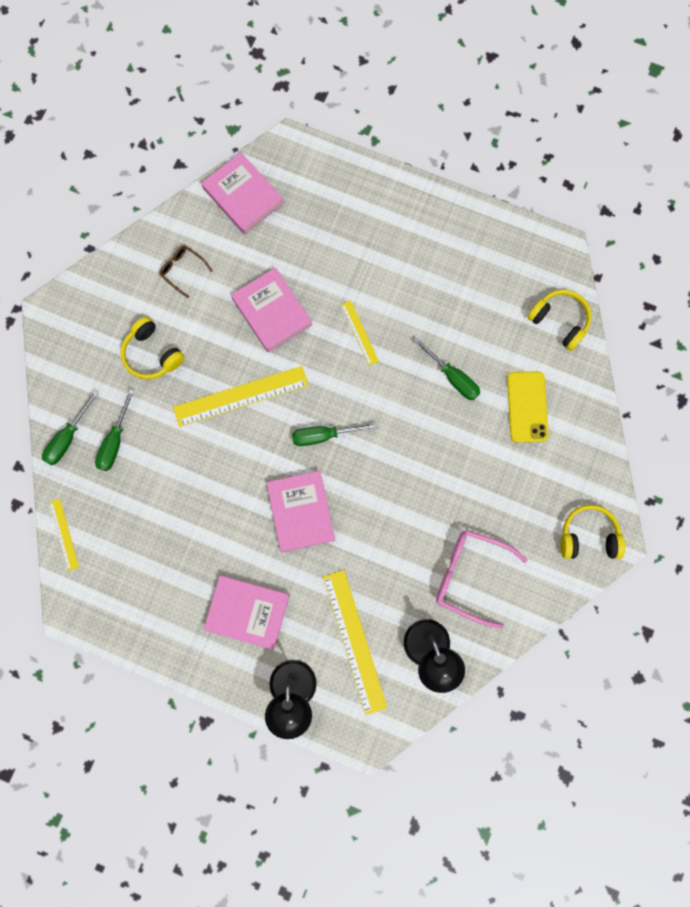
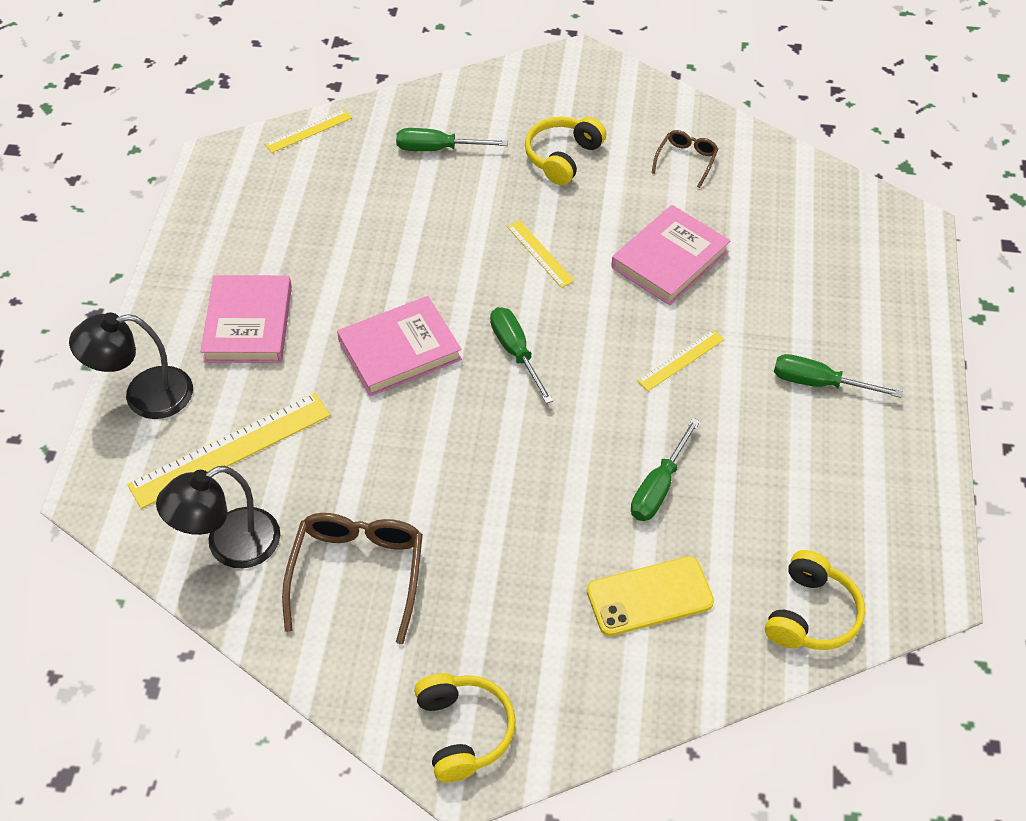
camera: 75 degrees right, 25 degrees down
(68, 438) = (429, 108): green screwdriver -> green screwdriver (819, 383)
(241, 396) = (540, 253): yellow ruler -> yellow ruler, size x0.52
(243, 196) = (817, 195): pink book -> none
(469, 576) = (357, 573): pink glasses -> brown glasses

